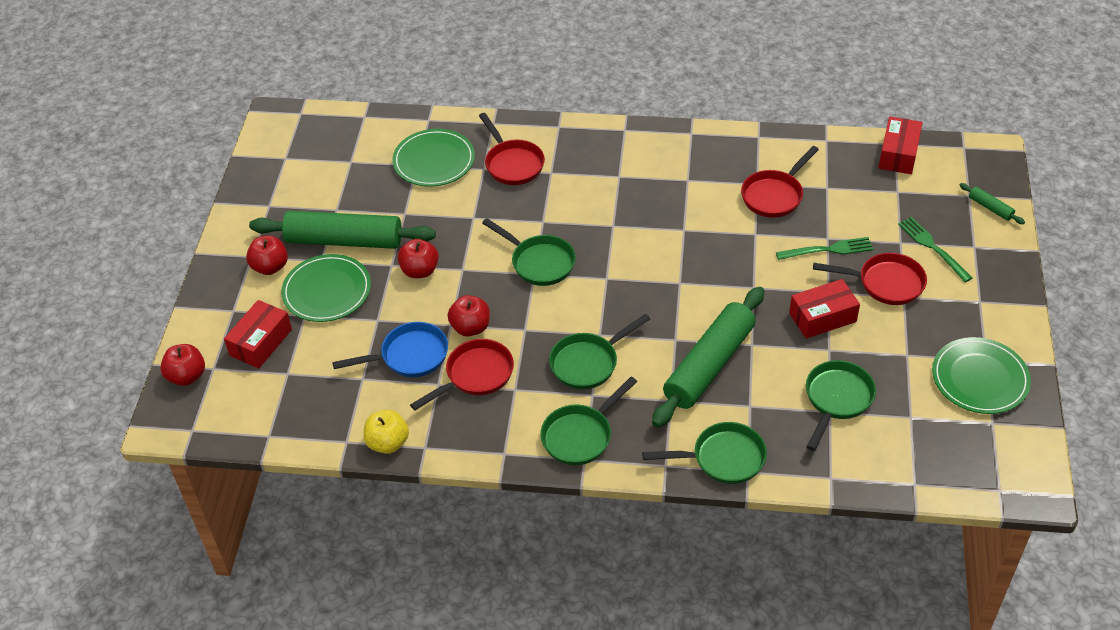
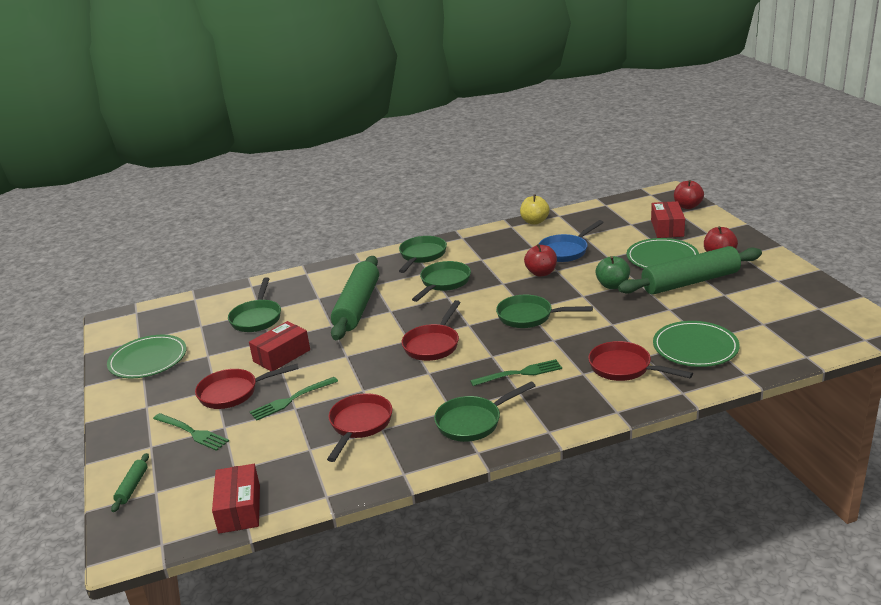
camera: 155 degrees right, 20 degrees down
(420, 271) = (612, 285): red apple -> green apple
(475, 375) = (513, 256): red pan -> red pan (433, 344)
(603, 194) = (519, 373): none -> green fork
(722, 458) = (325, 273): green pan -> green pan (473, 422)
(990, 208) = (132, 487): green rolling pin -> green rolling pin turned 75 degrees clockwise

